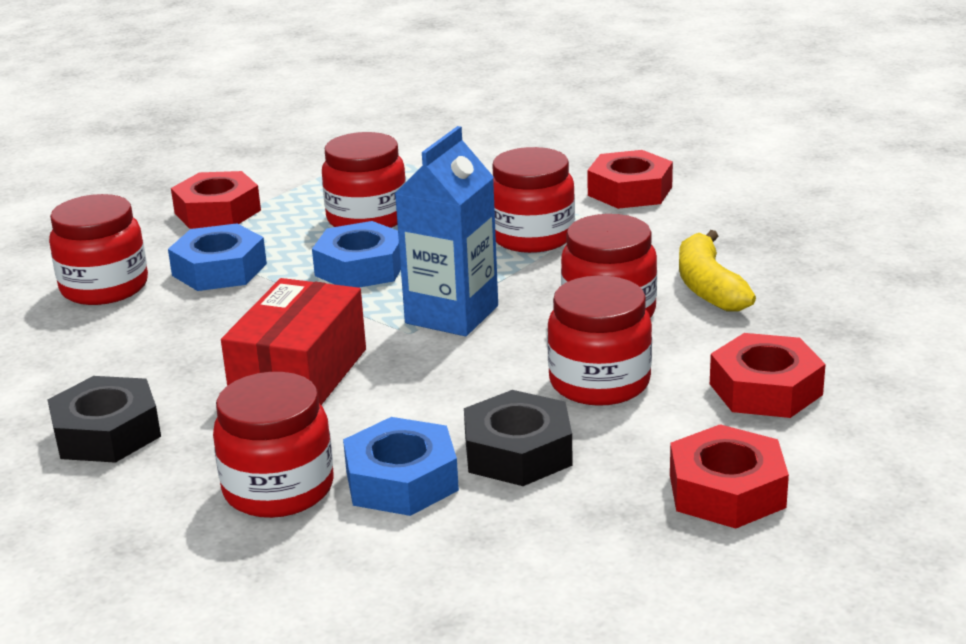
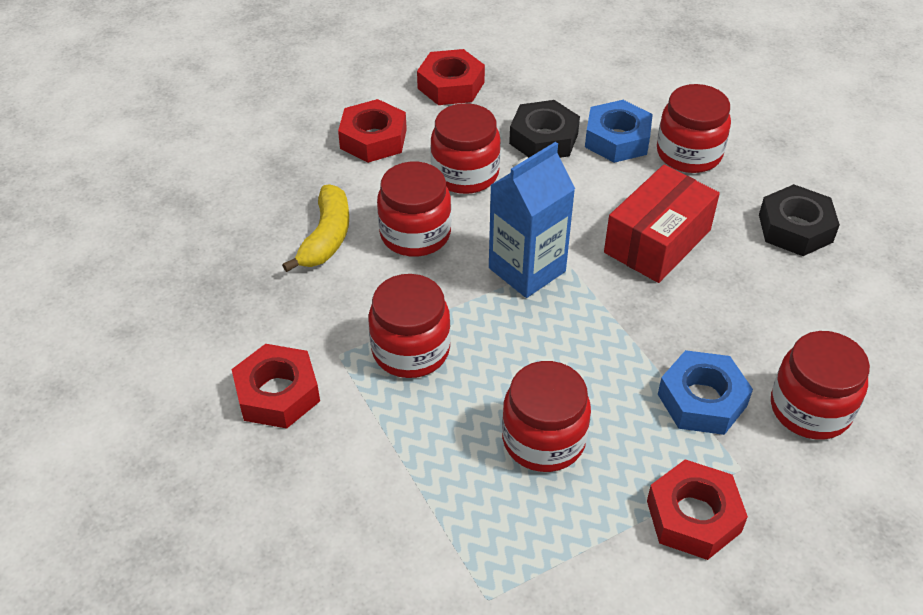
camera: 160 degrees left, 20 degrees up
(361, 268) = (575, 357): blue nut -> none

